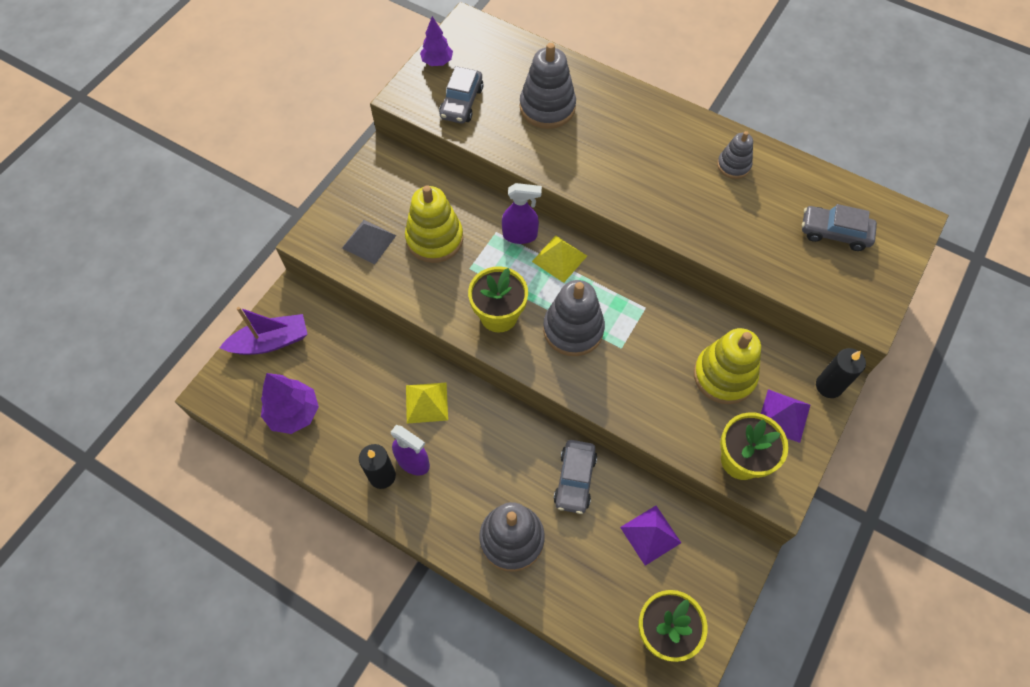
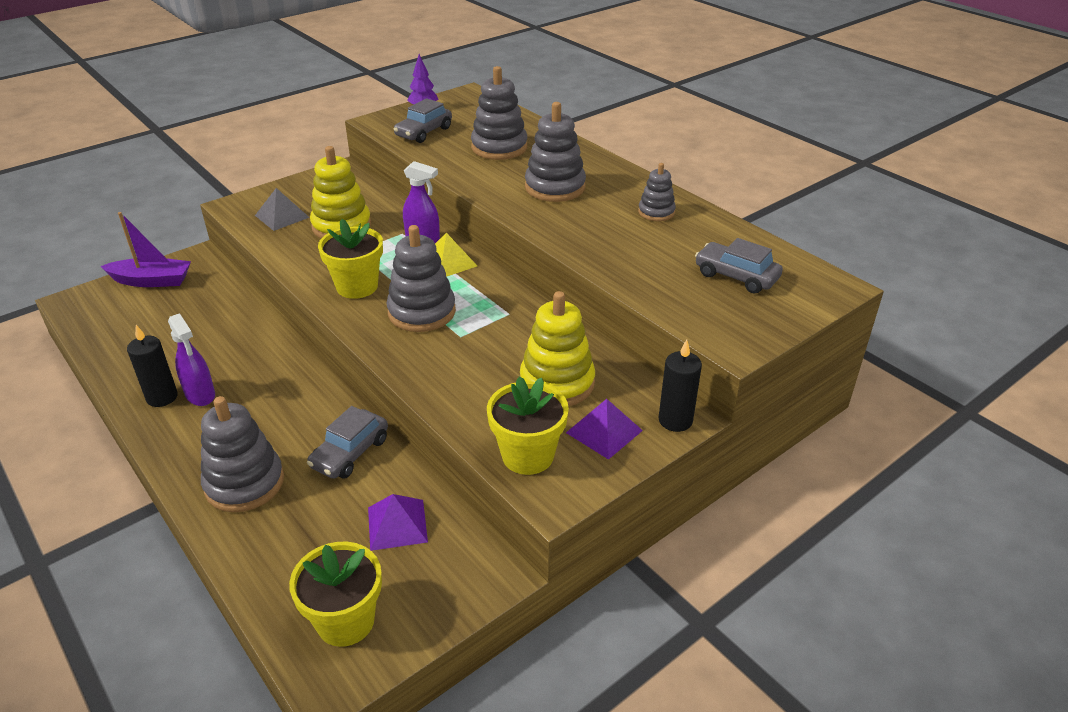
camera: 20 degrees right, 25 degrees down
(294, 413) = (125, 332): purple tree -> none
(426, 402) = (252, 355): yellow pyramid -> none
(630, 155) = (555, 187): none -> grey stacking toy

